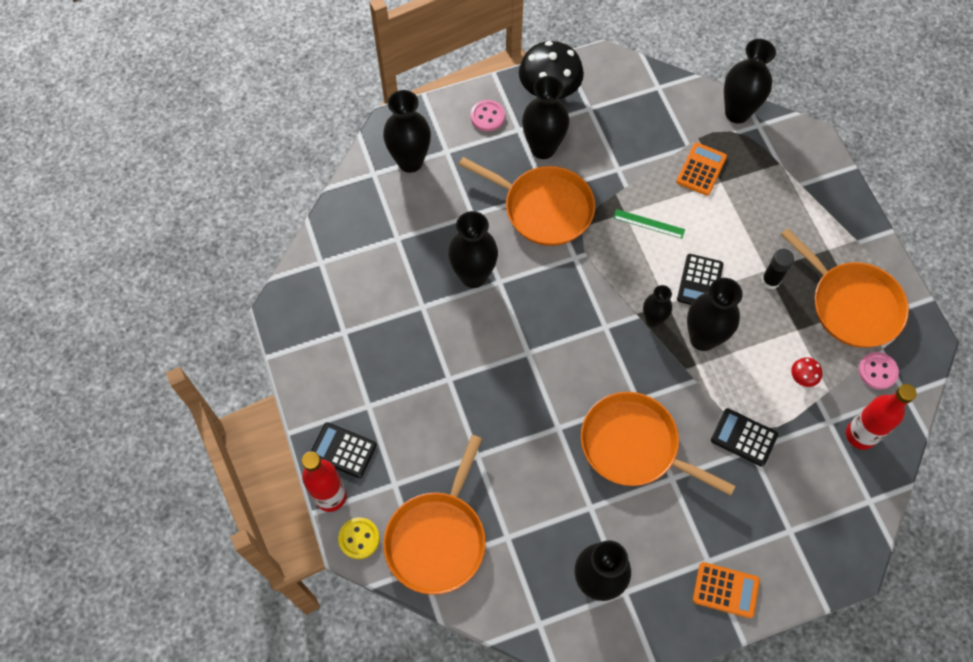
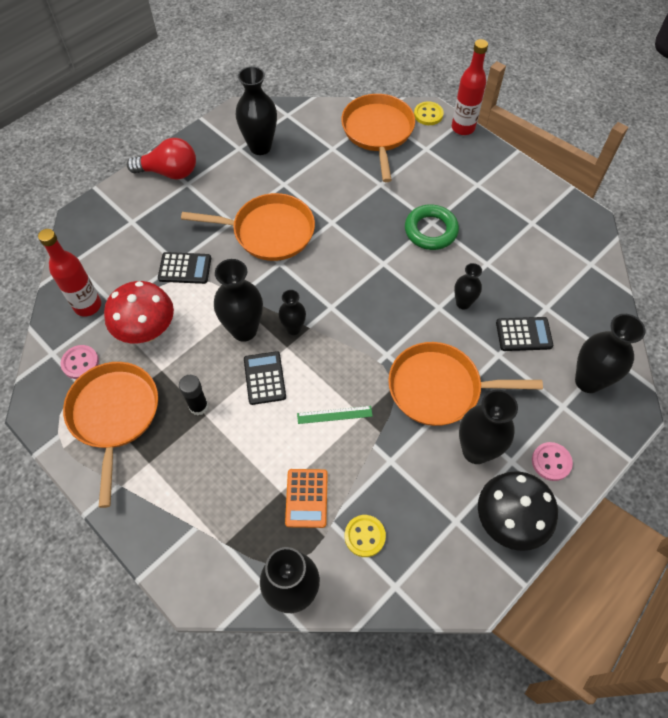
camera: 155 degrees right, 5 degrees down
(343, 450) = (474, 154): black calculator -> black calculator (523, 334)
(456, 369) = (430, 230): none -> green ring
(473, 276) = (463, 303): black vase -> black vase, size x0.58
(666, 126) = (364, 536): none -> yellow button
(725, 590) = (169, 172): orange calculator -> red light bulb
(802, 378) = (147, 331): red mushroom -> red mushroom, size x2.35
(852, 305) = (114, 415): orange pan -> orange pan turned 60 degrees clockwise

